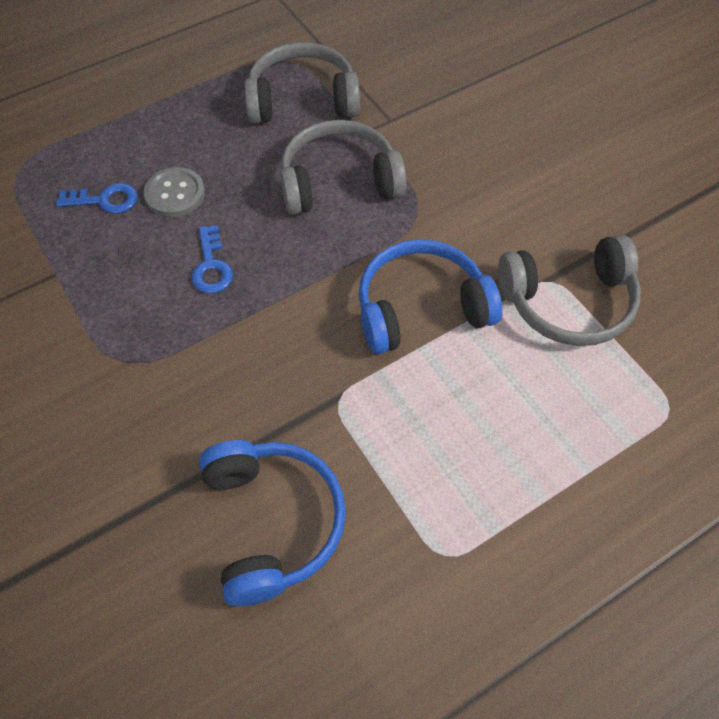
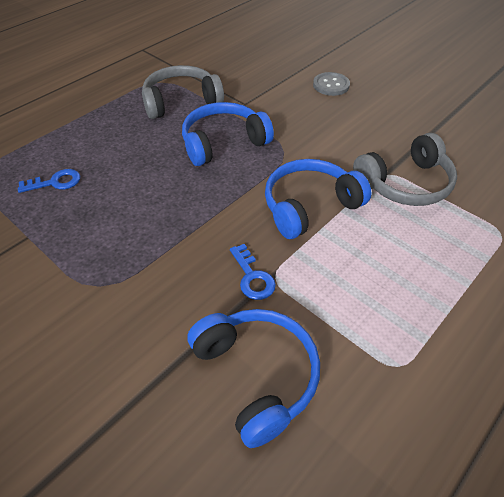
camera: 15 degrees left, 10 degrees down
(175, 194) = (108, 169): grey button -> grey button (331, 85)
(211, 266) = (149, 209): blue key -> blue key (252, 277)
(339, 182) = (223, 143): grey headphones -> blue headphones

